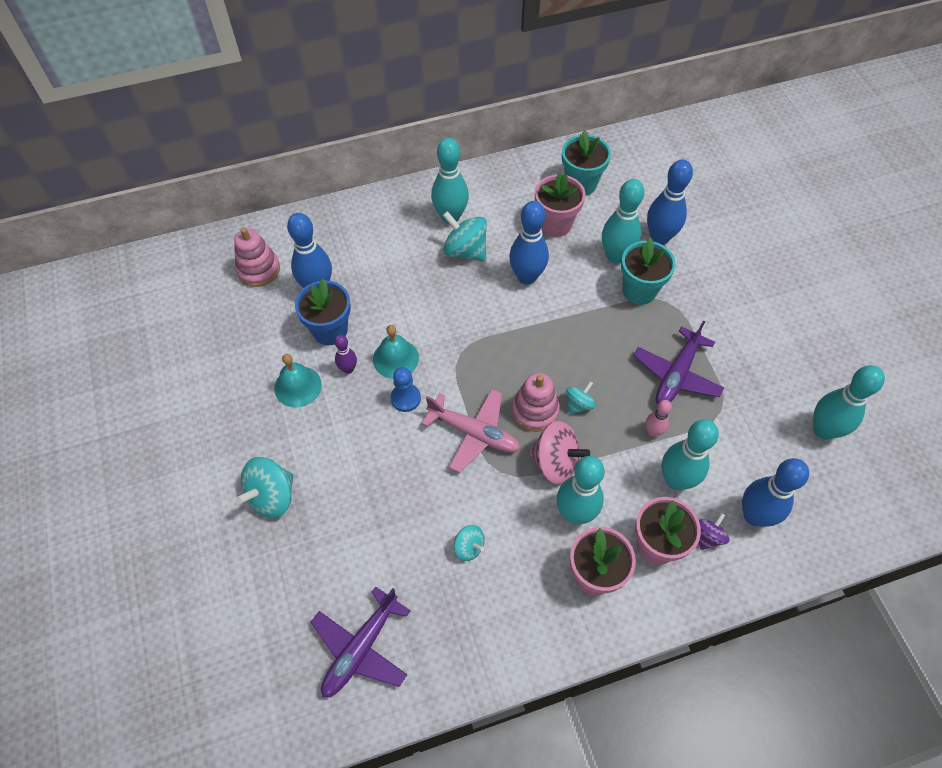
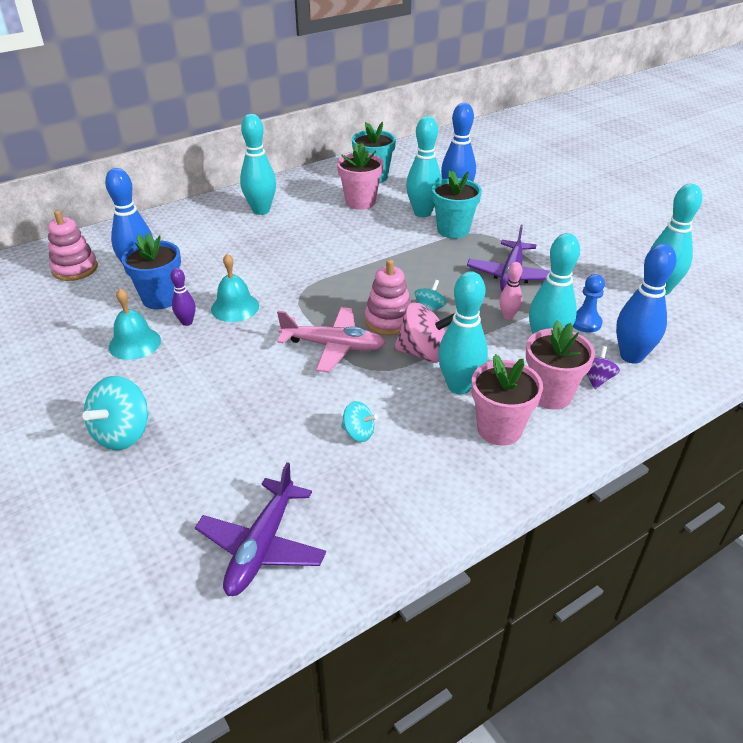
camera: 15 degrees left, 20 degrees down
(405, 398) = (254, 333): blue pawn -> blue pawn (585, 322)
(465, 250) = (282, 228): turquoise spinning top -> none
(526, 277) = (346, 236): blue bowling pin -> none

